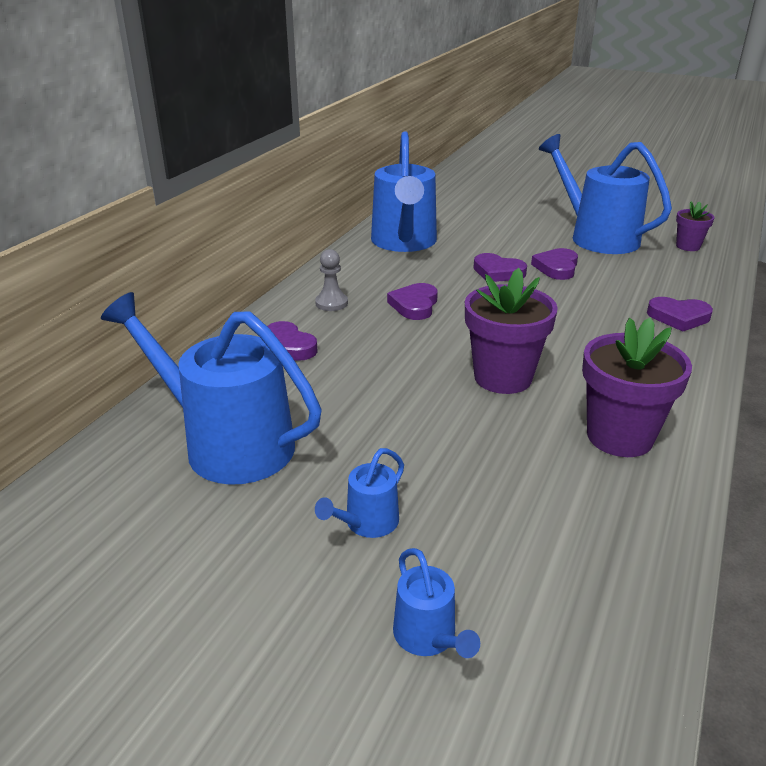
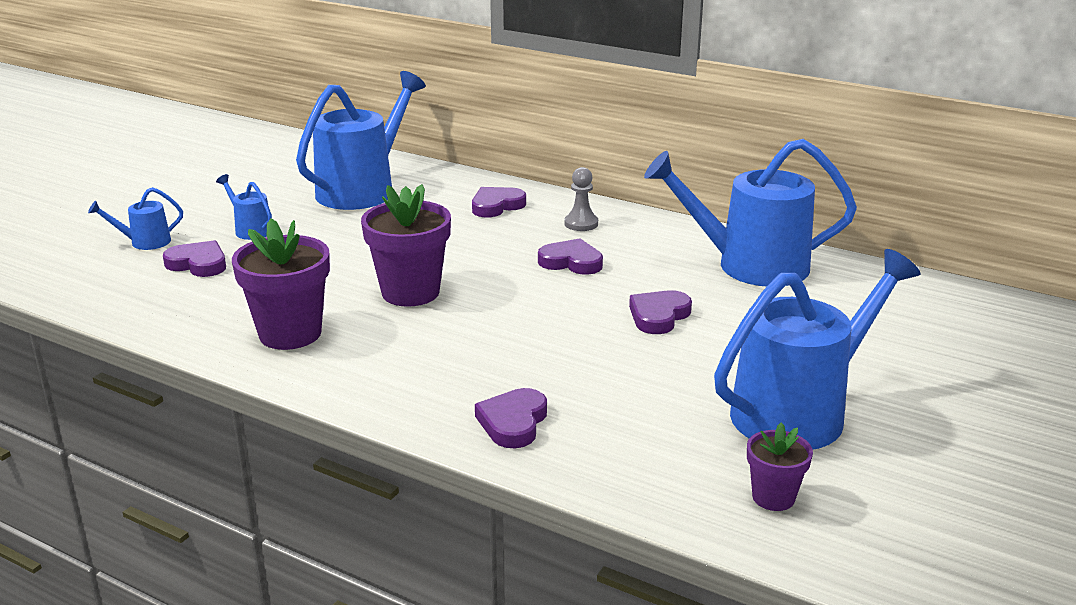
camera: 95 degrees right, 5 degrees down
(556, 267) = (675, 359): purple heart -> purple heart (198, 264)

